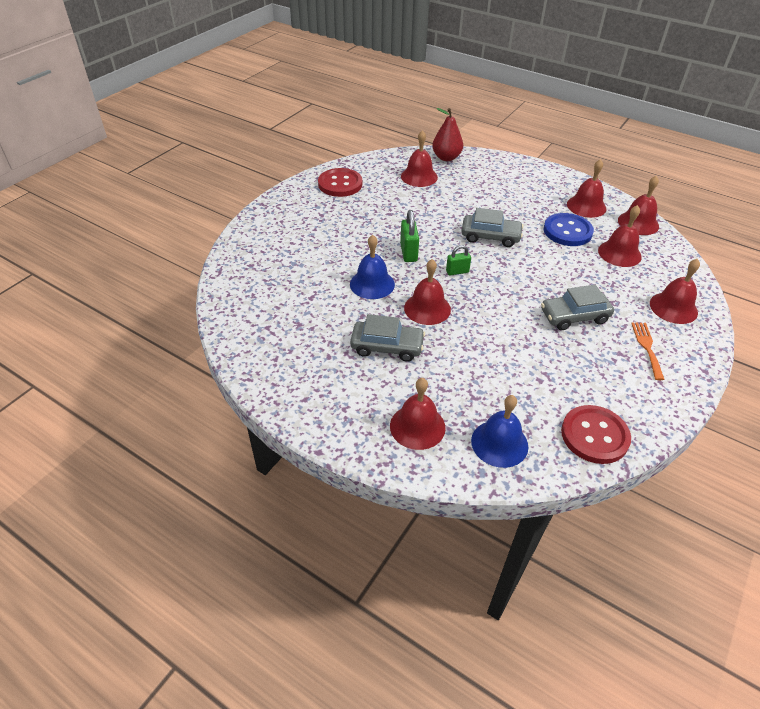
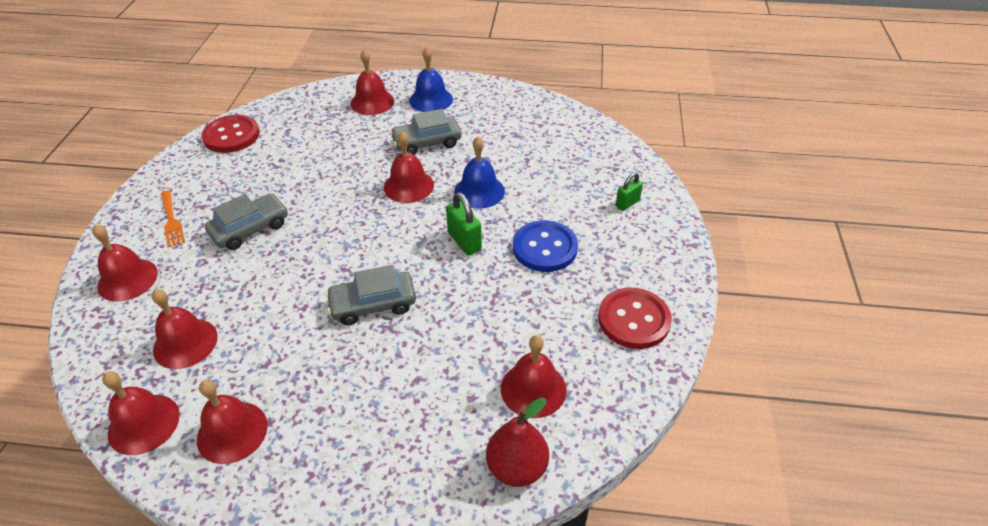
camera: 155 degrees right, 0 degrees up
(457, 271) = (396, 237): green padlock -> green padlock (627, 203)
(499, 443) = (307, 110): blue bell -> blue bell (431, 100)
(567, 231) = (263, 357): blue button -> blue button (545, 248)

